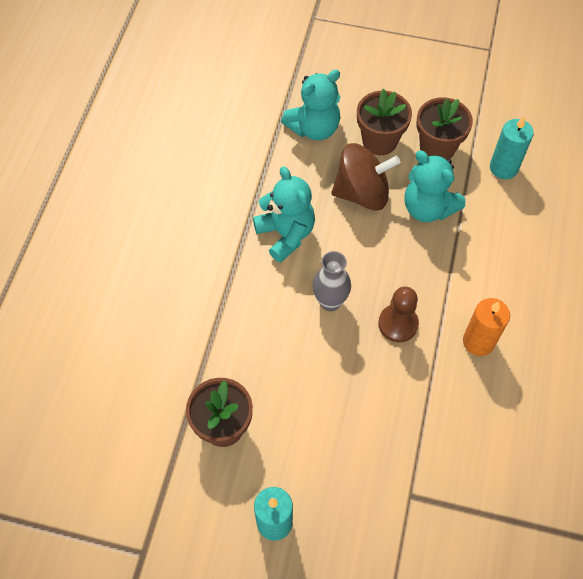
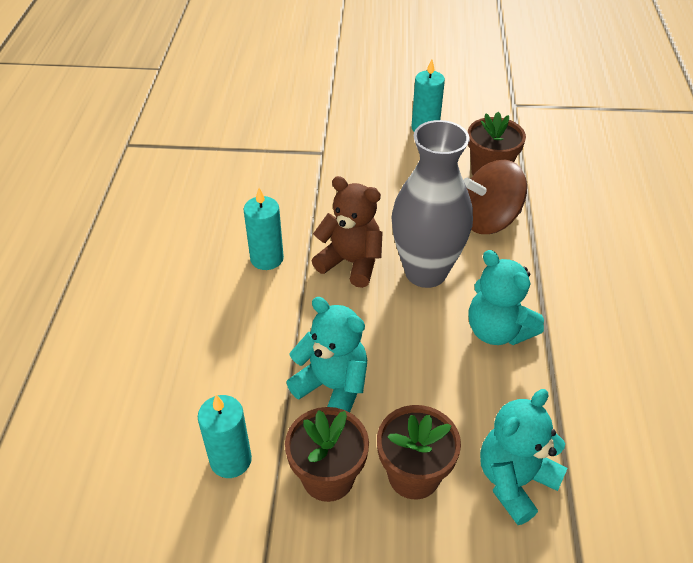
camera: 170 degrees right, 15 degrees down
(330, 302) = (425, 272): grey vase -> grey vase, size x1.88
(362, 193) = (420, 393): brown spinning top -> brown spinning top (489, 220)
(398, 324) = (351, 262): brown pawn -> brown teddy bear
(478, 341) = (267, 258): orange candle -> turquoise candle

